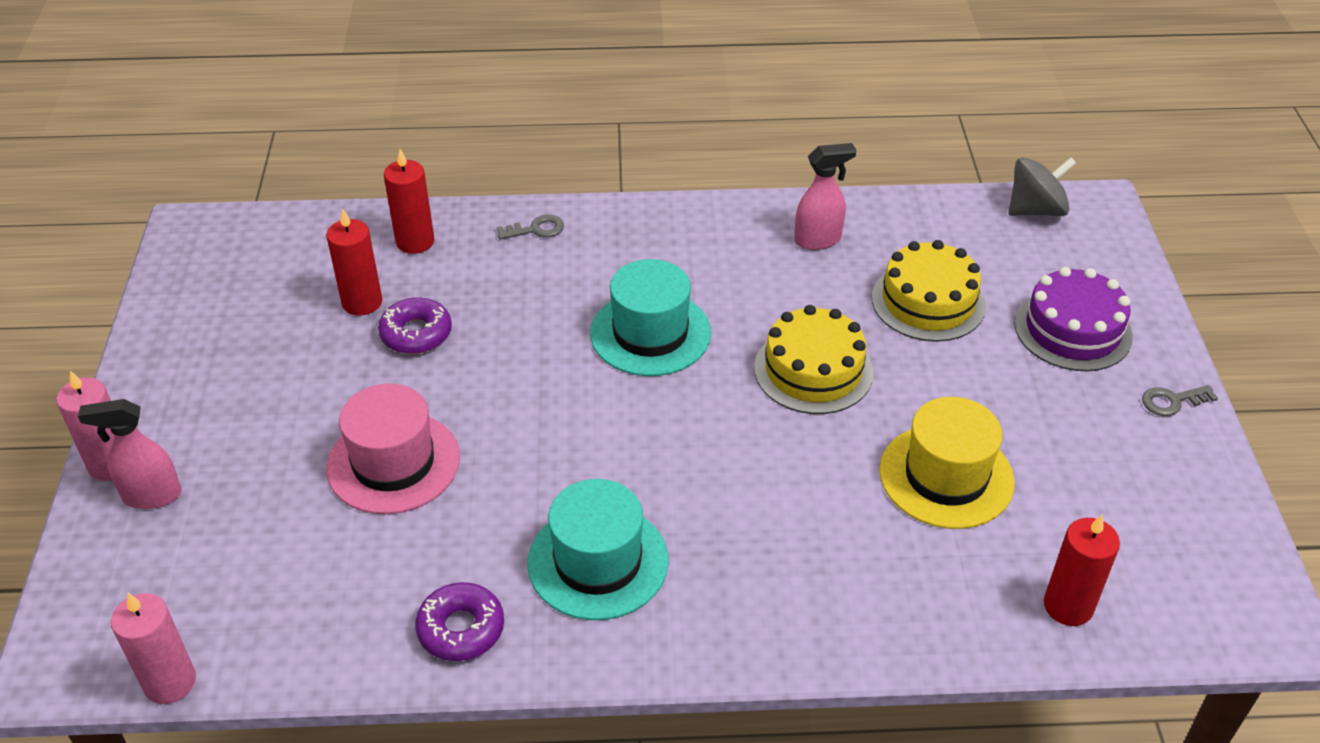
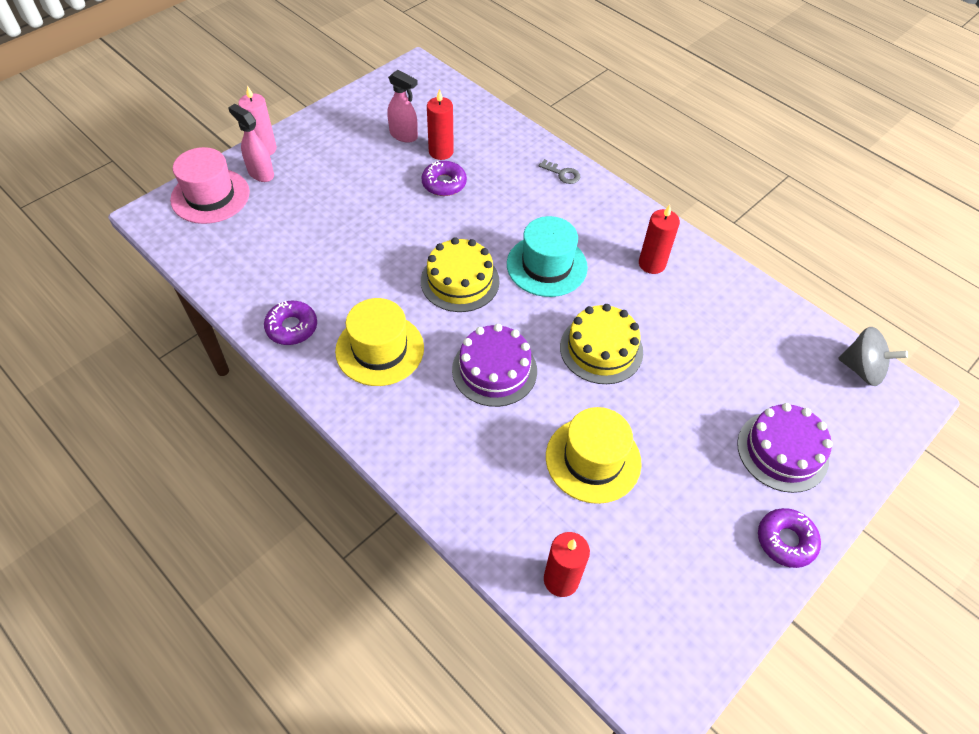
camera: 45 degrees right, 10 degrees up
(170, 682) = (175, 254): pink candle -> none
(393, 462) = (360, 234): pink hat -> pink hat (210, 196)
(415, 241) = (500, 140): red candle -> red candle (652, 264)
(598, 561) = (380, 349): turquoise hat -> yellow hat
(744, 476) = (494, 370): none -> purple cake
(818, 240) = (701, 286): pink spray bottle -> pink spray bottle (404, 135)
(928, 302) = (716, 366): yellow cake -> yellow cake (460, 281)
(1172, 401) = (786, 541): grey key -> purple donut

